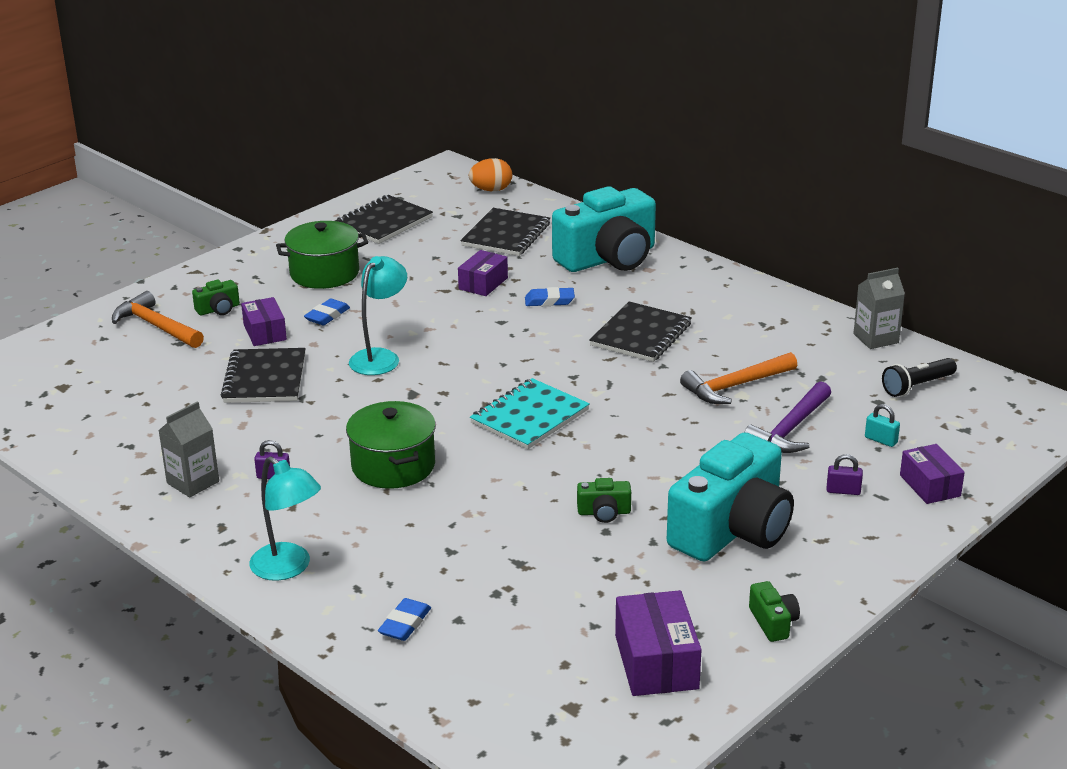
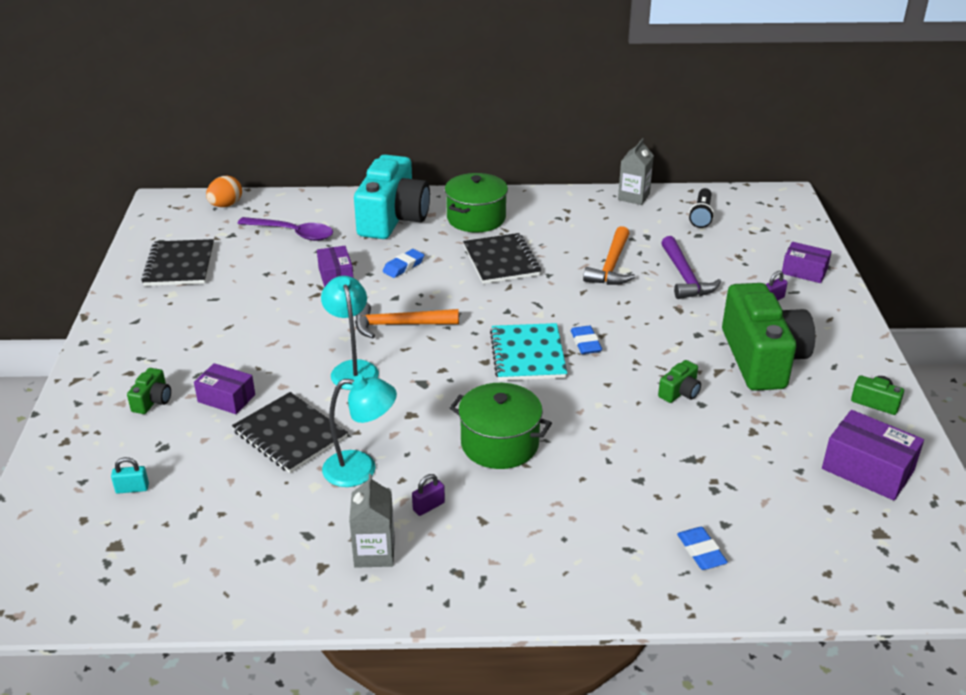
camera: 45 degrees left, 5 degrees up
(156, 326) = (117, 444): orange hammer -> orange hammer (398, 325)
(288, 568) = (560, 568): turquoise lamp -> turquoise lamp (361, 469)
(324, 273) = (197, 327): green pot -> green pot (476, 218)
(327, 316) = (256, 359): blue eraser -> blue eraser (585, 343)
(506, 235) = (293, 233): black notebook -> purple spoon
(732, 530) = (762, 358): turquoise camera -> green camera
(881, 440) = (738, 258): turquoise padlock -> turquoise padlock (132, 488)

